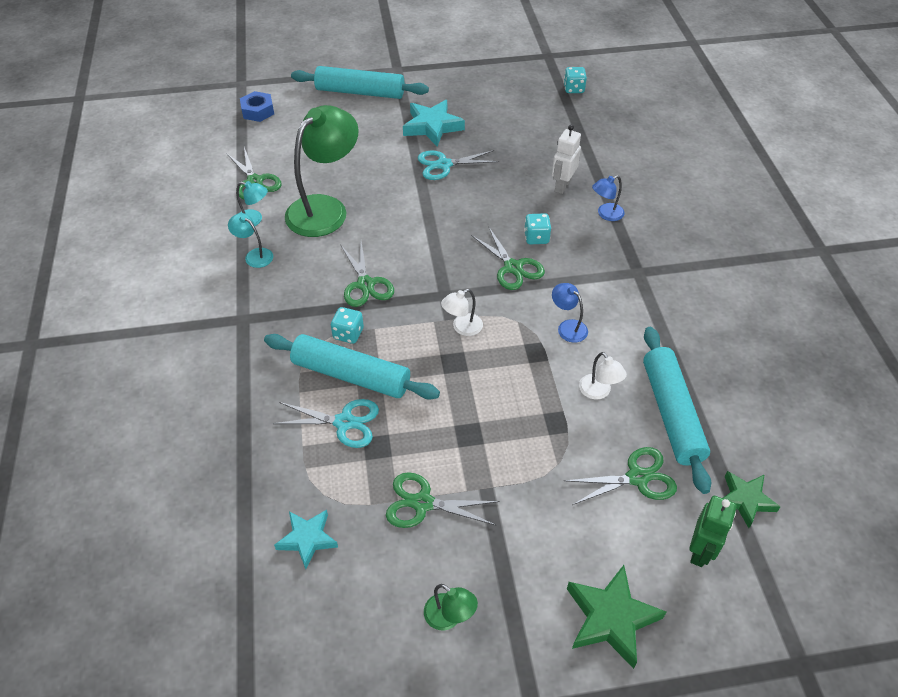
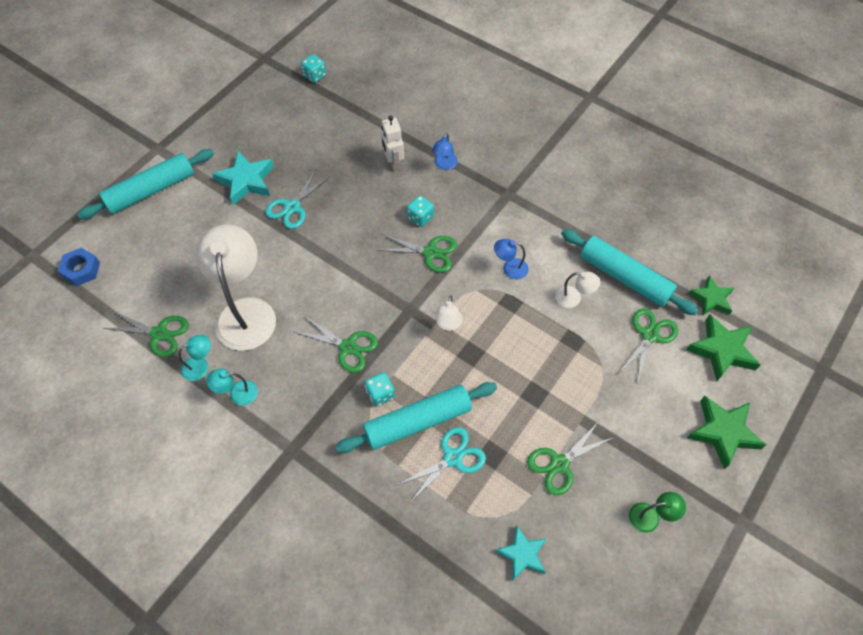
camera: 45 degrees left, 10 degrees up
(325, 208) = (245, 312): green lamp -> white lamp
(700, 551) = (722, 350): green robot -> green star

